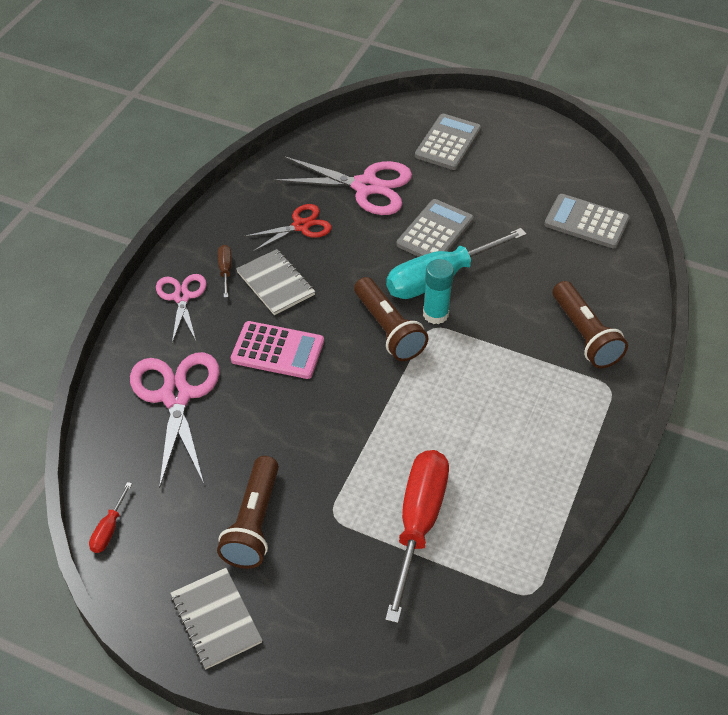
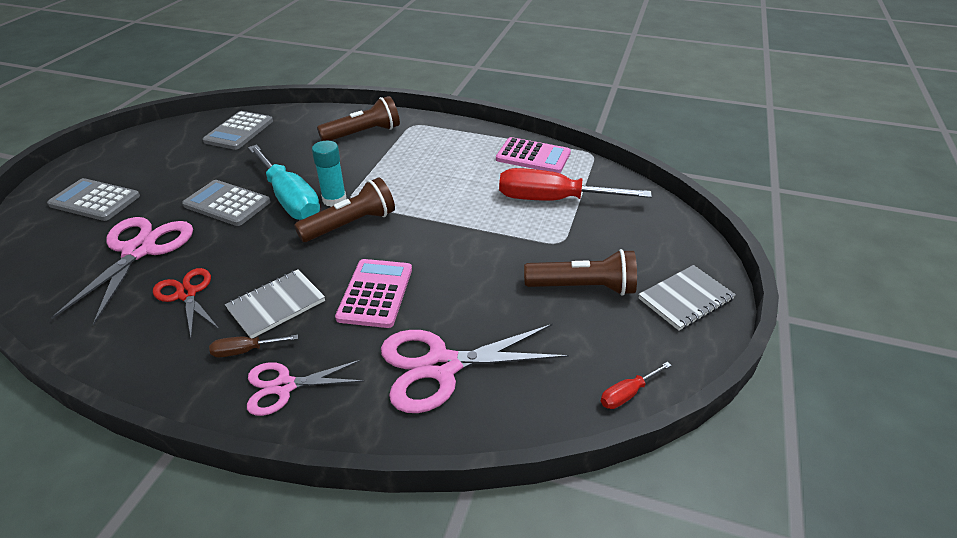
camera: 95 degrees left, 10 degrees down
(109, 529) = (627, 394): red screwdriver -> red screwdriver turned 135 degrees clockwise
(525, 517) = (533, 156): none -> pink calculator

